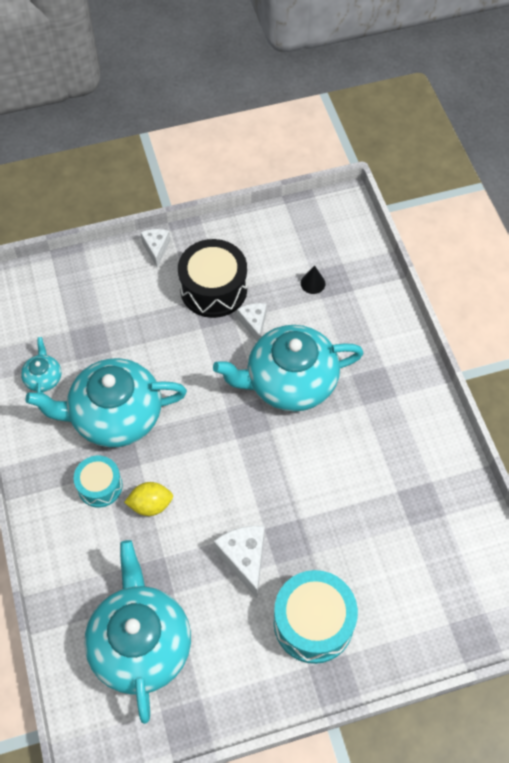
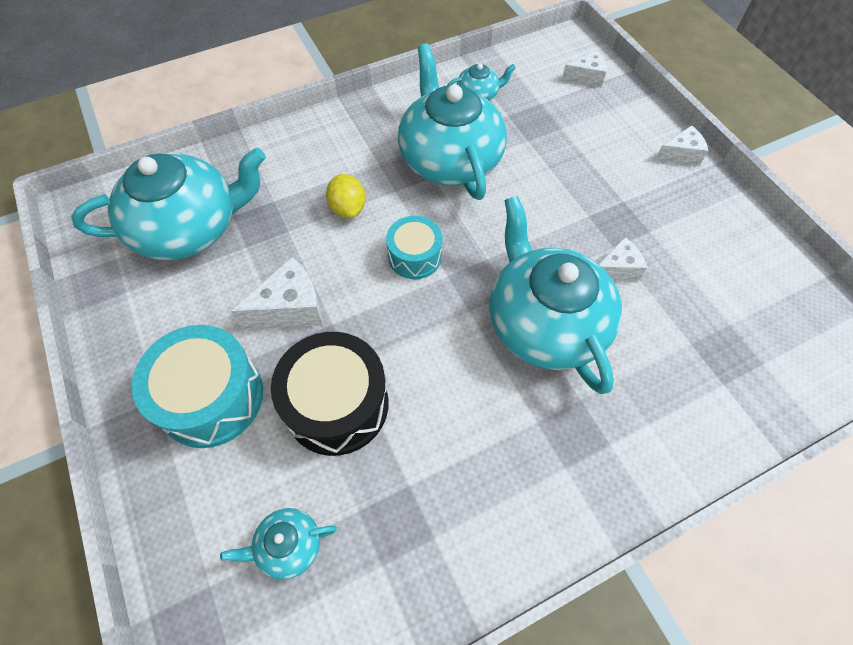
camera: 80 degrees right, 0 degrees up
(48, 288) = (586, 78): none -> white cheese
(100, 486) = (363, 162): turquoise drum -> turquoise drum (414, 256)
(213, 289) = (650, 219): black drum -> black drum (337, 404)
(313, 283) = (710, 329): black cone -> none
(428, 571) = (288, 546): none -> turquoise teapot

